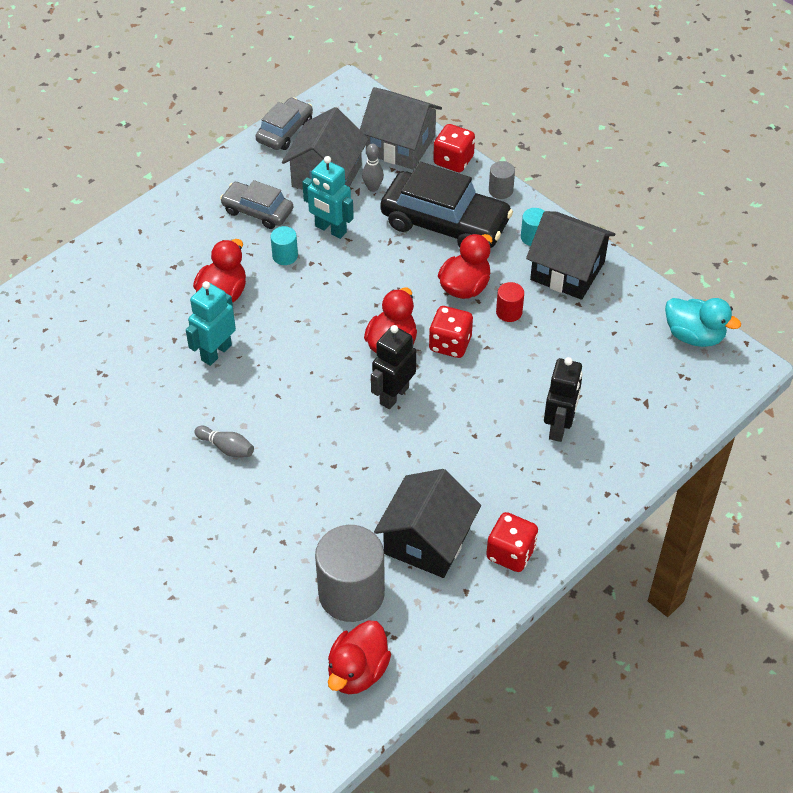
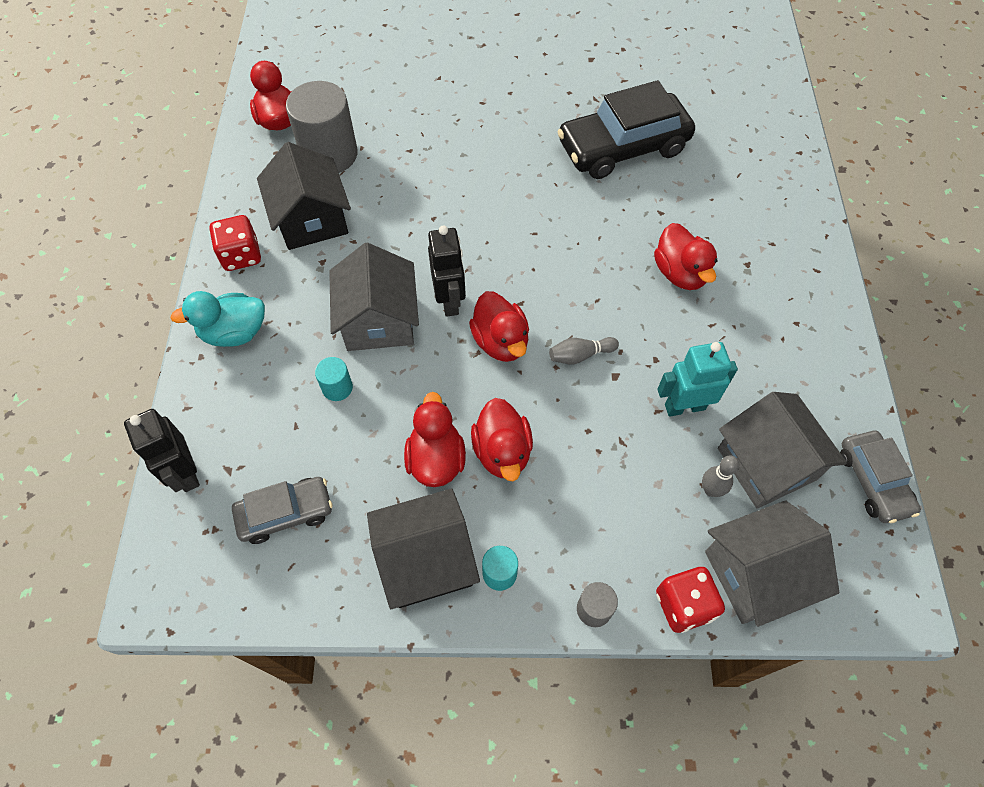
camera: 135 degrees right, 10 degrees up
(216, 352) = (619, 227): turquoise robot -> none
(226, 448) = (520, 173): grey bowling pin -> grey bowling pin (580, 355)
(257, 211) = (764, 369): grey car -> grey car (285, 513)
(285, 256) = (683, 346): turquoise cylinder -> turquoise cylinder (337, 388)
(445, 223) = (598, 510): black car -> black car (623, 147)
(450, 344) = (454, 382): red dice -> none
(457, 420) = (379, 321): none -> grey house
(509, 312) = (436, 459): red cylinder -> red duck
(559, 427) = (288, 381): black robot -> black robot (185, 473)
(694, 336) = (232, 590): turquoise duck -> turquoise duck (234, 332)

